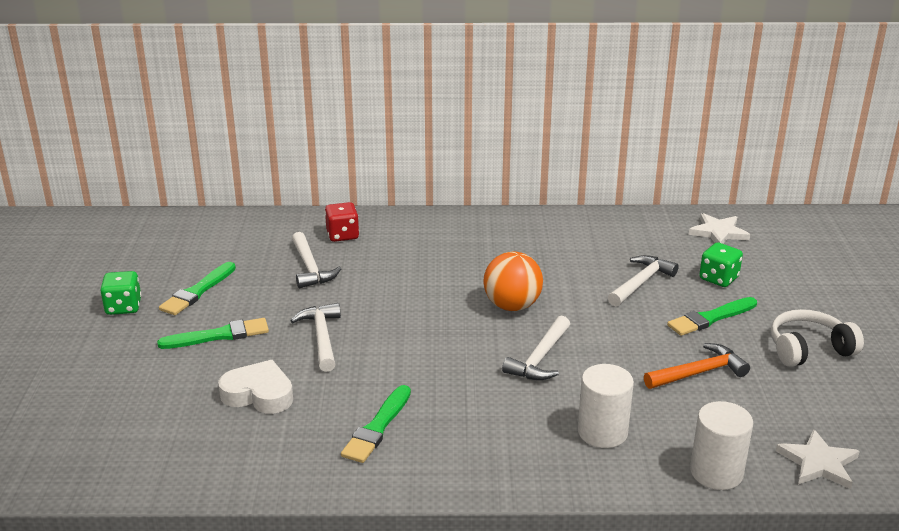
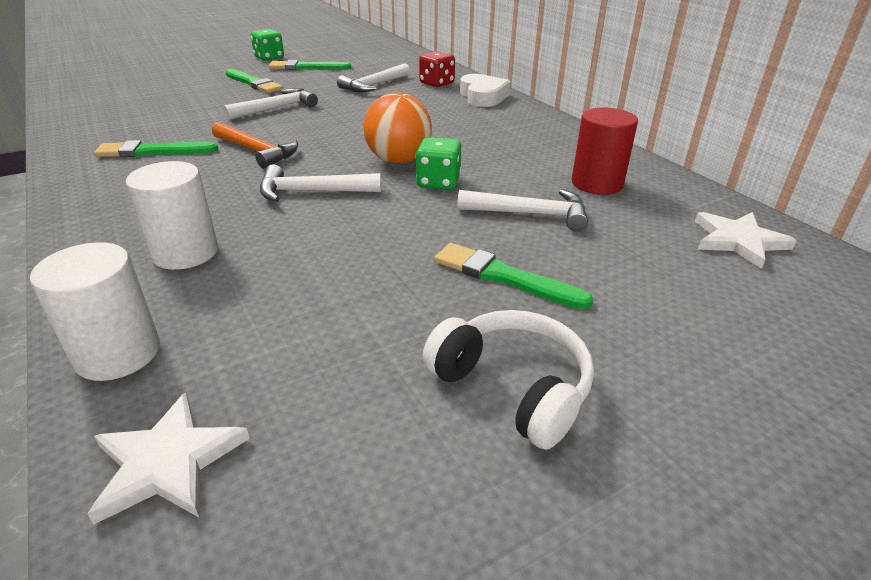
camera: 60 degrees right, 5 degrees up
(259, 394) = (183, 108): white heart -> white heart (483, 96)
(616, 243) = (597, 183): none -> red cylinder
(699, 372) = (358, 293): orange hammer -> orange hammer (257, 151)
(718, 278) = (616, 264): green dice -> green dice (438, 182)

